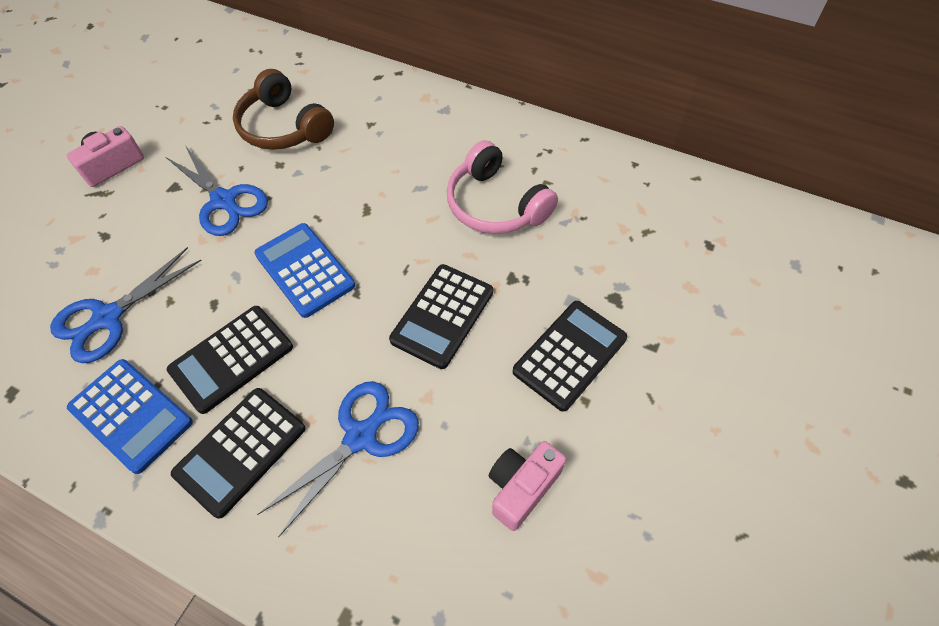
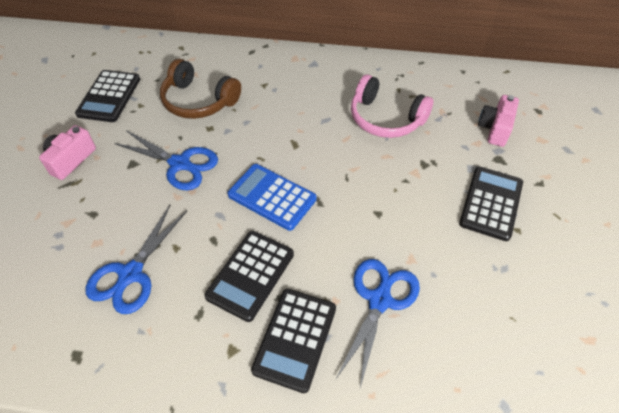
camera: 20 degrees left, 5 degrees down
(131, 415) = (191, 341): blue calculator -> none
(442, 316) = (390, 201): black calculator -> black calculator (109, 96)
(521, 487) = (509, 299): pink camera -> pink camera (495, 129)

